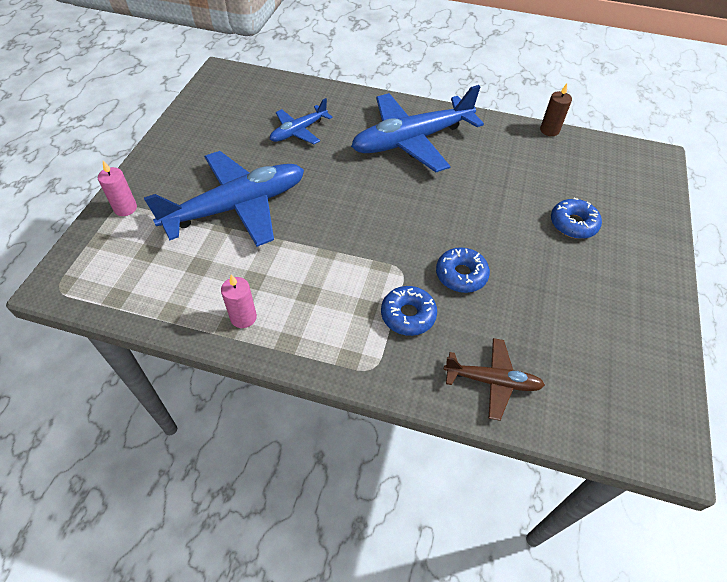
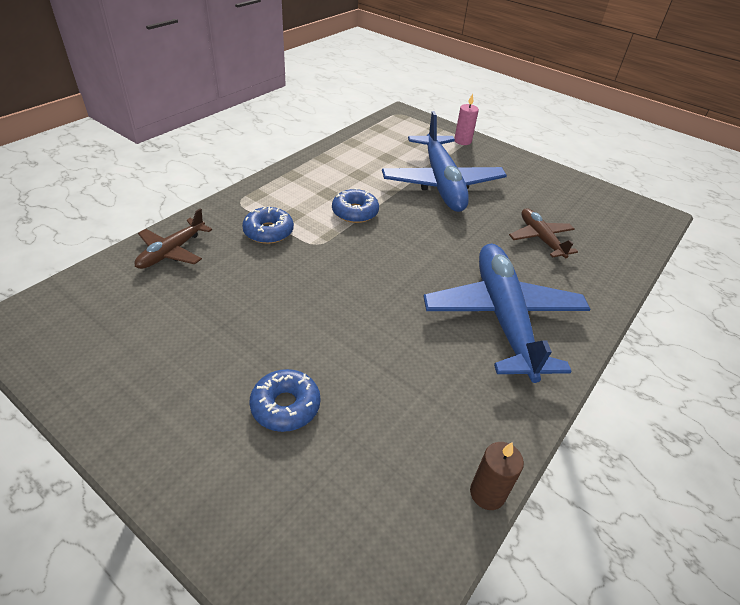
camera: 110 degrees right, 10 degrees down
(243, 317) = (327, 164): pink candle -> none
(299, 131) = (541, 239): blue plane -> brown plane
(461, 275) = (284, 277): blue donut -> blue donut (355, 212)

